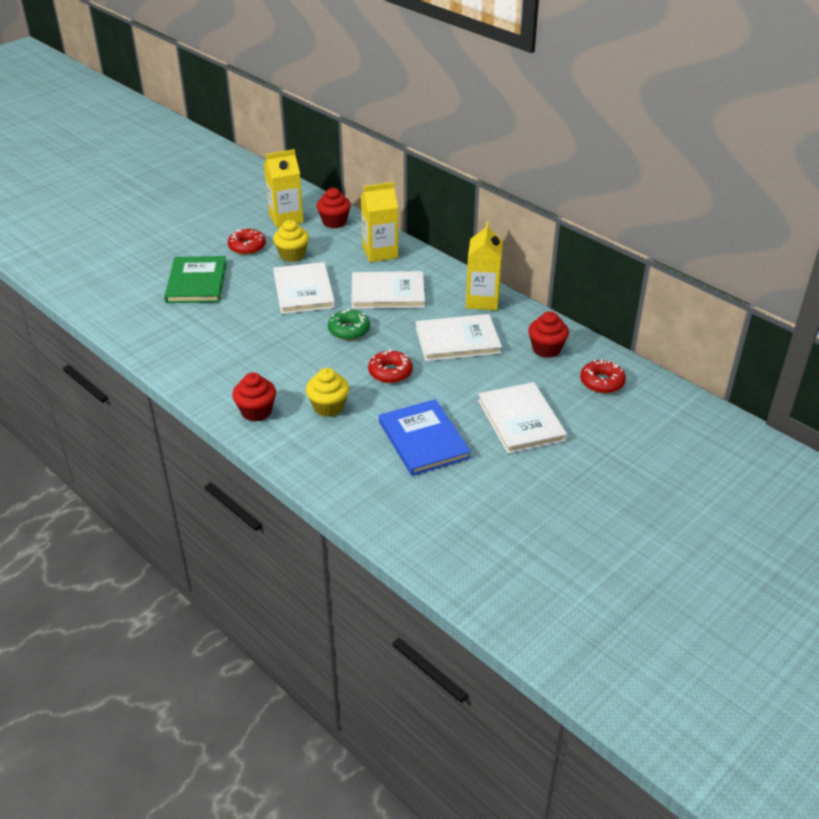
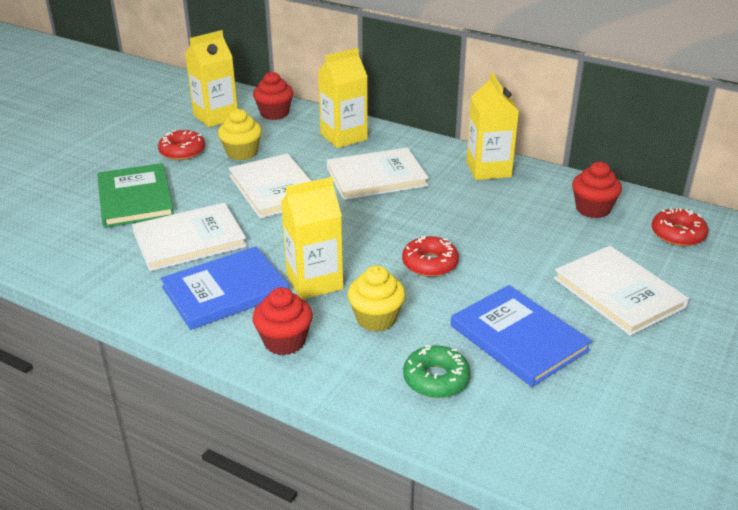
camera: 15 degrees left, 5 degrees down
(232, 367) = (225, 291): none -> blue book
(298, 371) = (314, 282): none -> yellow carton
(349, 330) = (352, 224): green donut -> green donut (436, 379)
(457, 340) = (487, 215): white book -> white book (189, 239)

